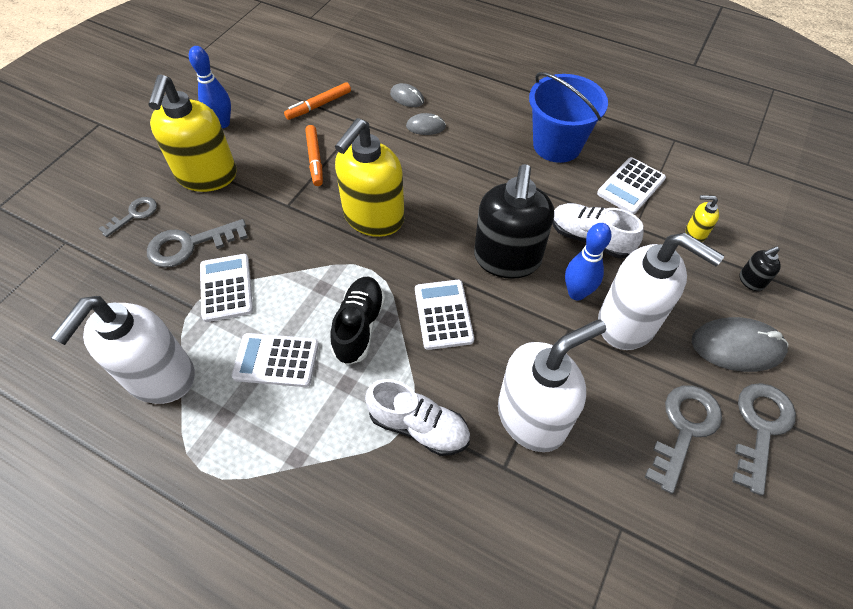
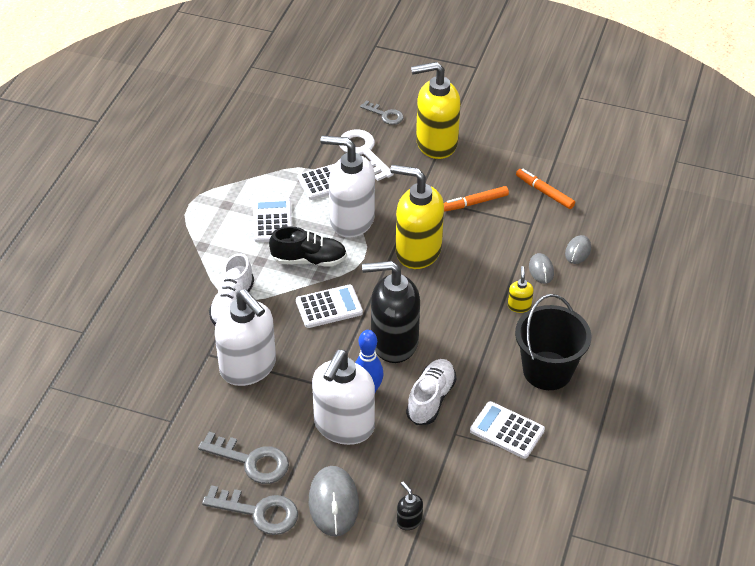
camera: 80 degrees right, 10 degrees down
(160, 377) = (250, 167): white soap dispenser -> white soap dispenser (351, 220)
(190, 245) = (363, 152): grey key -> white key
(222, 123) = (500, 137): blue bowling pin -> none
(557, 145) = (547, 370): blue bucket -> black bucket
(695, 233) = (458, 480): yellow soap dispenser -> yellow soap dispenser (519, 306)

